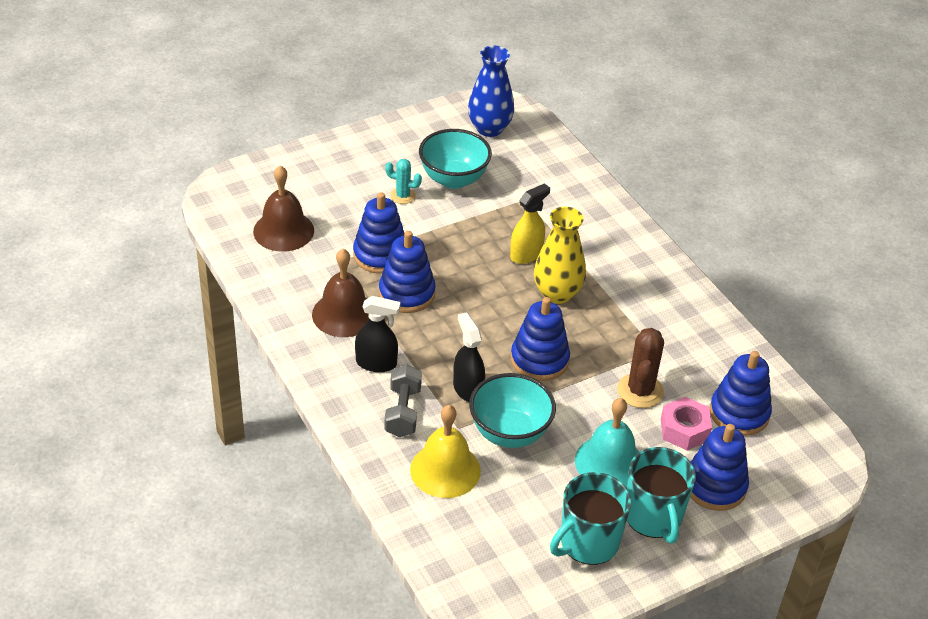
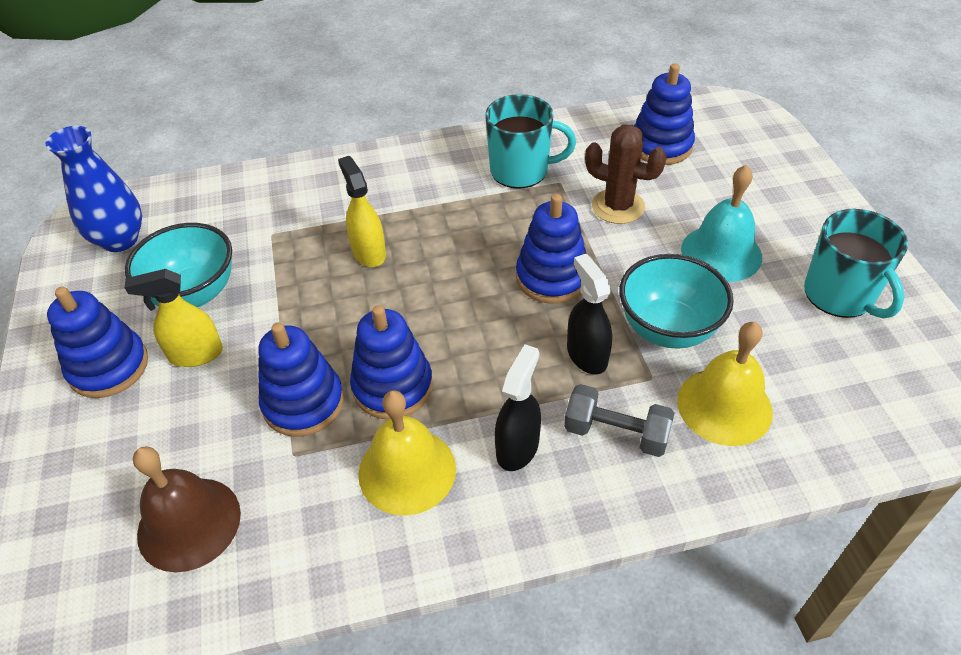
camera: 70 degrees left, 5 degrees up
(344, 314) = (407, 470): brown bell -> yellow bell
(403, 196) = (195, 354): turquoise cactus -> yellow spray bottle
(467, 389) = (586, 355): black spray bottle -> black spray bottle turned 75 degrees clockwise
(557, 293) = (446, 240): yellow vase -> none
(653, 517) = (801, 236): turquoise mug -> turquoise mug (521, 171)
(684, 430) = (679, 187): pink nut -> none
(715, 486) = (758, 183): blue stacking toy -> blue stacking toy (109, 367)

